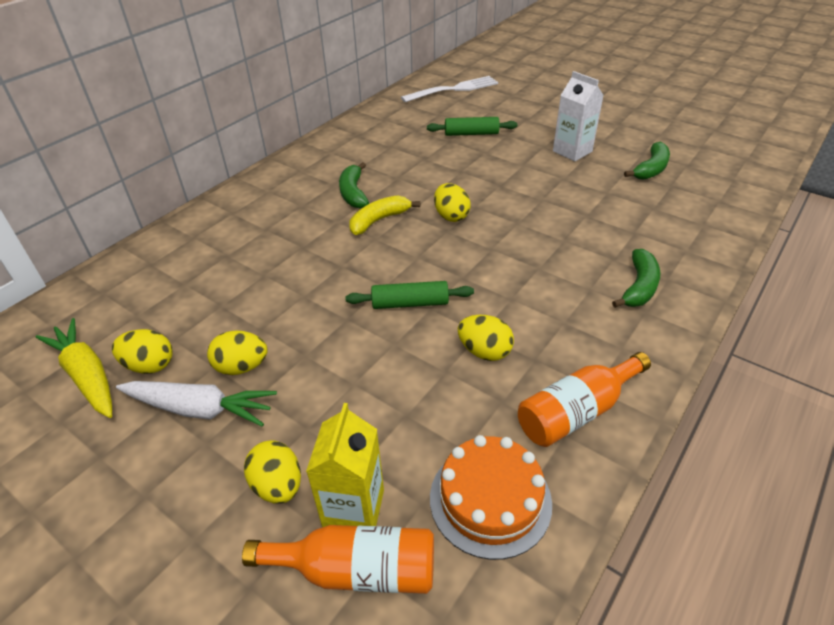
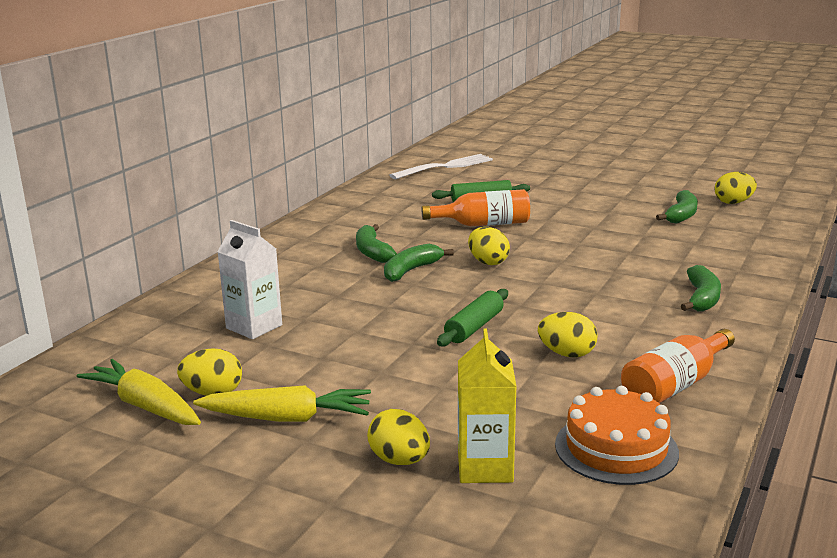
camera: 10 degrees left, 20 degrees down
(200, 409) = (287, 418): white carrot -> yellow carrot
(242, 367) = (316, 385): yellow egg -> yellow egg (733, 202)
(356, 570) = (507, 504): orange bottle -> orange bottle (483, 224)
(379, 220) = (411, 270): yellow banana -> green banana
(410, 303) = (474, 327): green rolling pin -> green rolling pin turned 45 degrees counterclockwise
(572, 151) = (595, 207): white carton -> white carton (254, 327)

